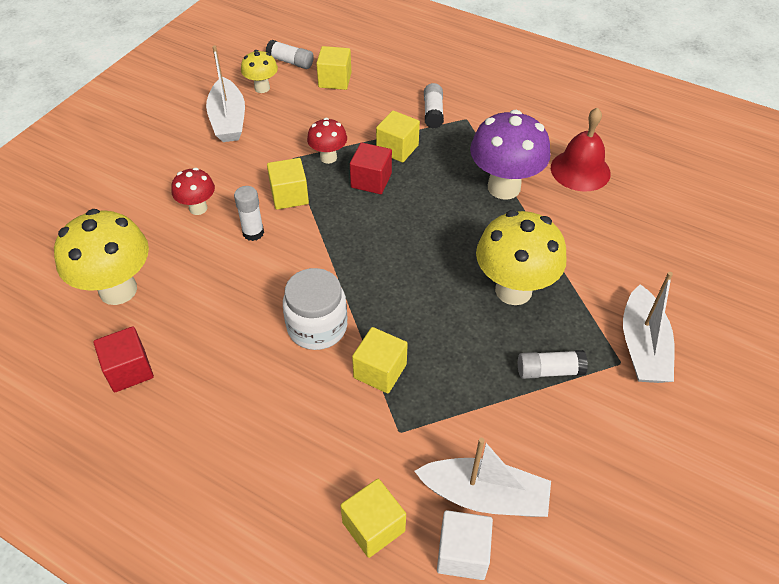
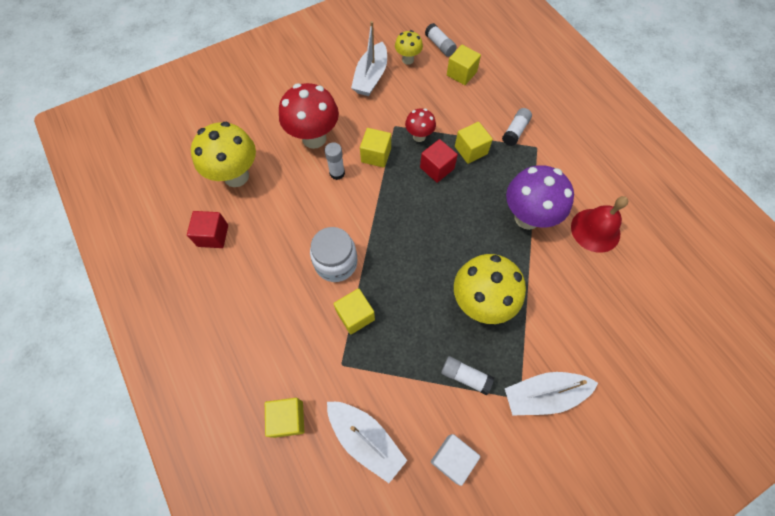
camera: 30 degrees right, 15 degrees up
(198, 208) = (314, 138): red mushroom -> red mushroom, size x1.87
(462, 553) = (328, 468): white cube -> white cube (452, 459)
(642, 346) = (544, 395): white boat -> white boat turned 45 degrees clockwise

